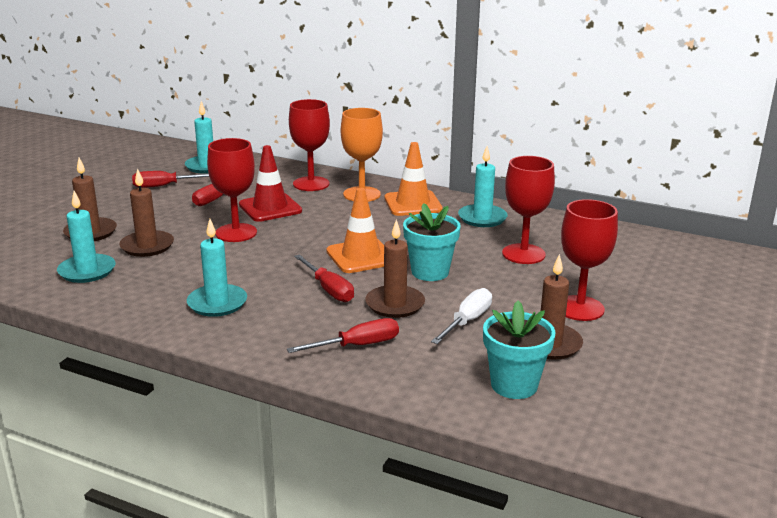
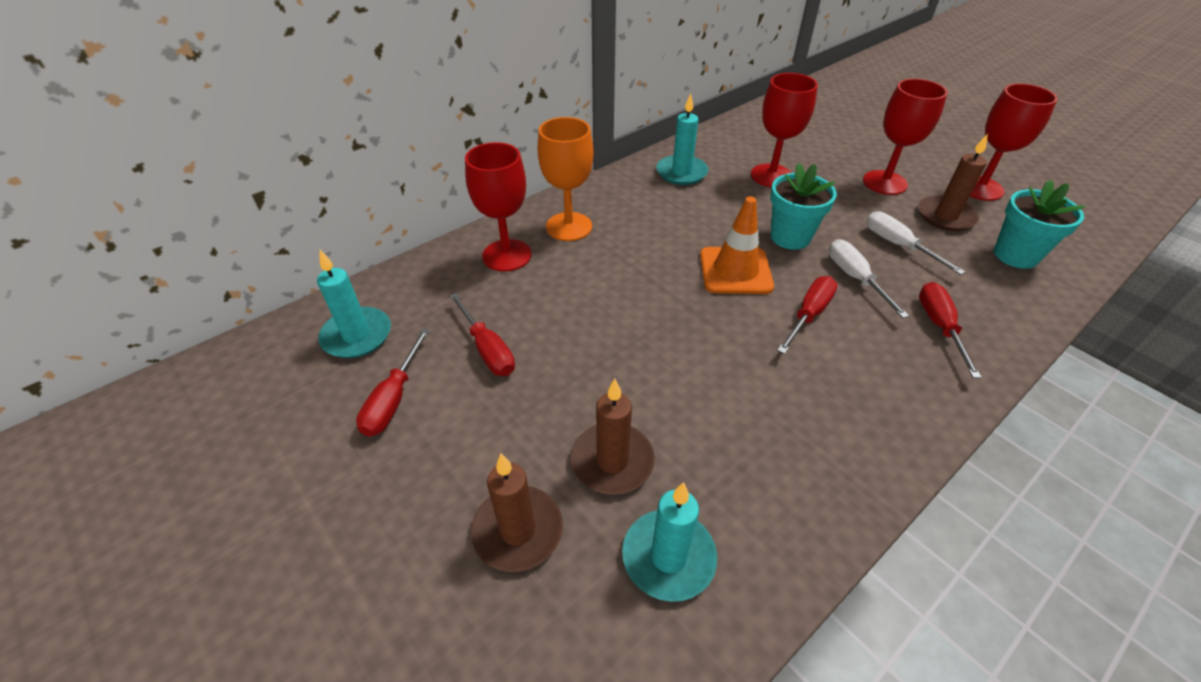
camera: 65 degrees left, 20 degrees up
(217, 303) = (819, 418): turquoise candle -> none
(236, 233) = (618, 356): red goblet -> red goblet (980, 188)
(270, 208) = (557, 307): red traffic cone -> none
(329, 289) = (808, 315): red screwdriver -> red screwdriver turned 45 degrees counterclockwise
(395, 304) = (855, 278): brown candle -> white screwdriver
(413, 204) = (619, 201): orange traffic cone -> none

